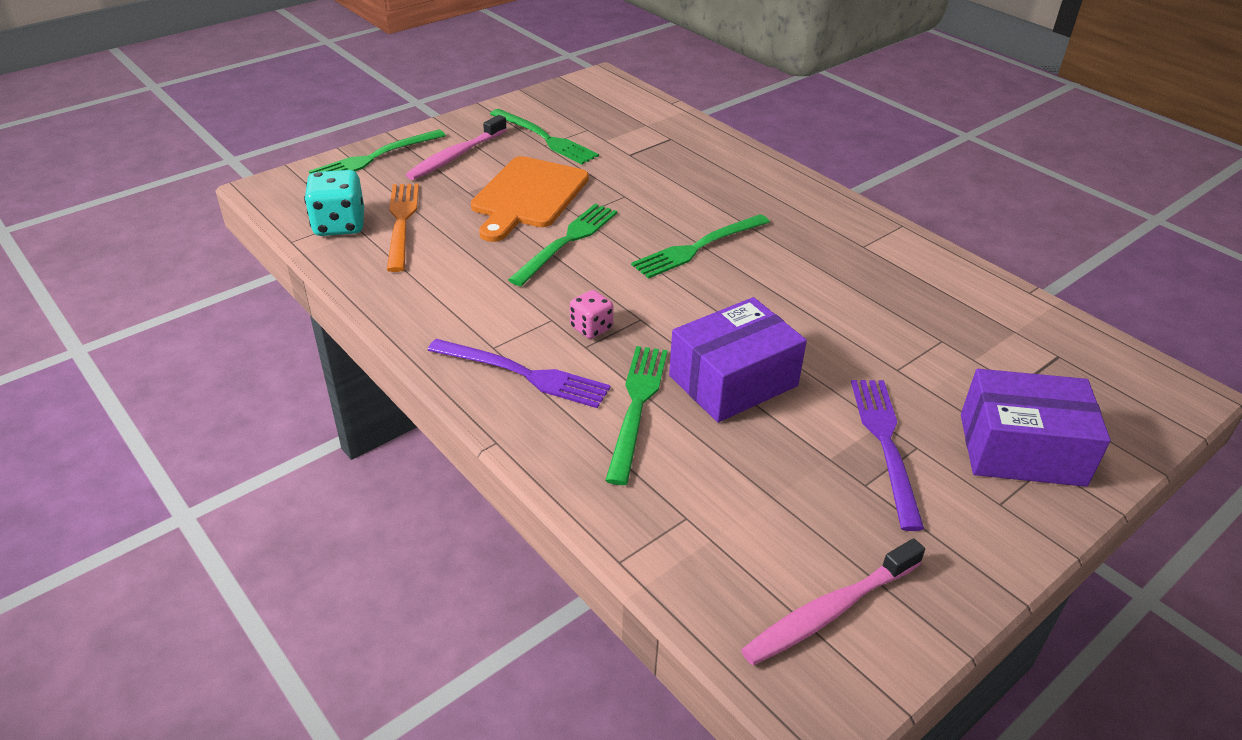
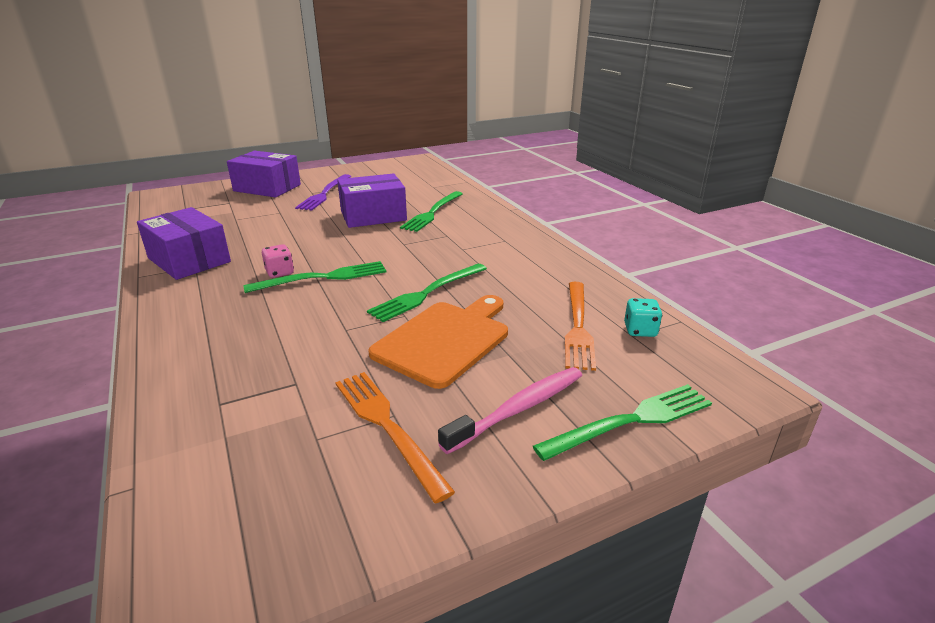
camera: 165 degrees left, 10 degrees down
(339, 225) = (640, 330): turquoise dice -> turquoise dice, size x0.60
(523, 374) = (489, 228): purple fork -> none
(545, 138) = (387, 427): green fork -> orange fork
(591, 328) = (438, 242): pink dice -> pink dice (280, 272)
(829, 611) = (398, 169): pink toothbrush -> none
(883, 253) = (189, 260): none -> purple box

